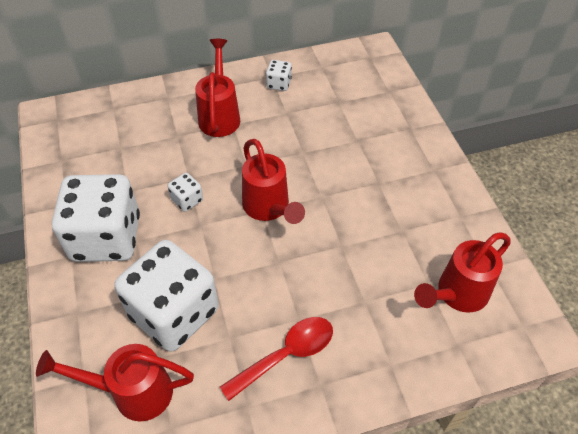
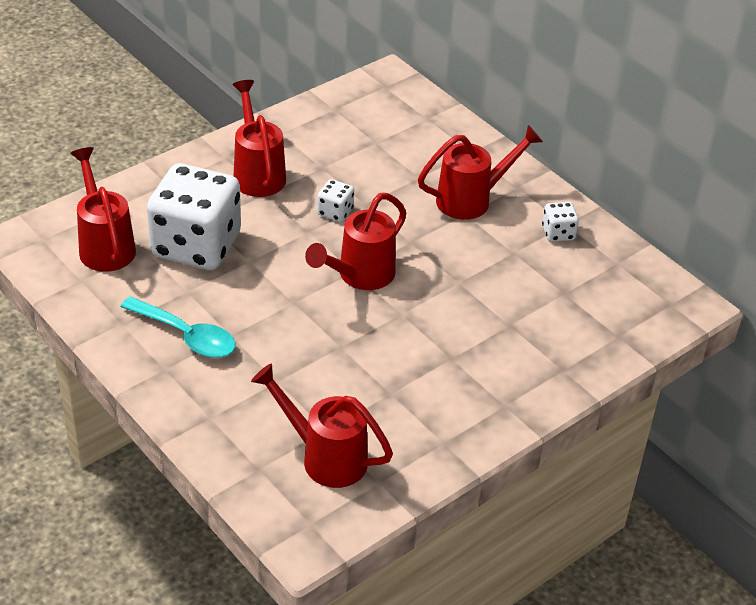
camera: 65 degrees right, 10 degrees down
(106, 238) = (257, 173): white dice -> red watering can
(286, 355) = (186, 336): red spoon -> turquoise spoon

